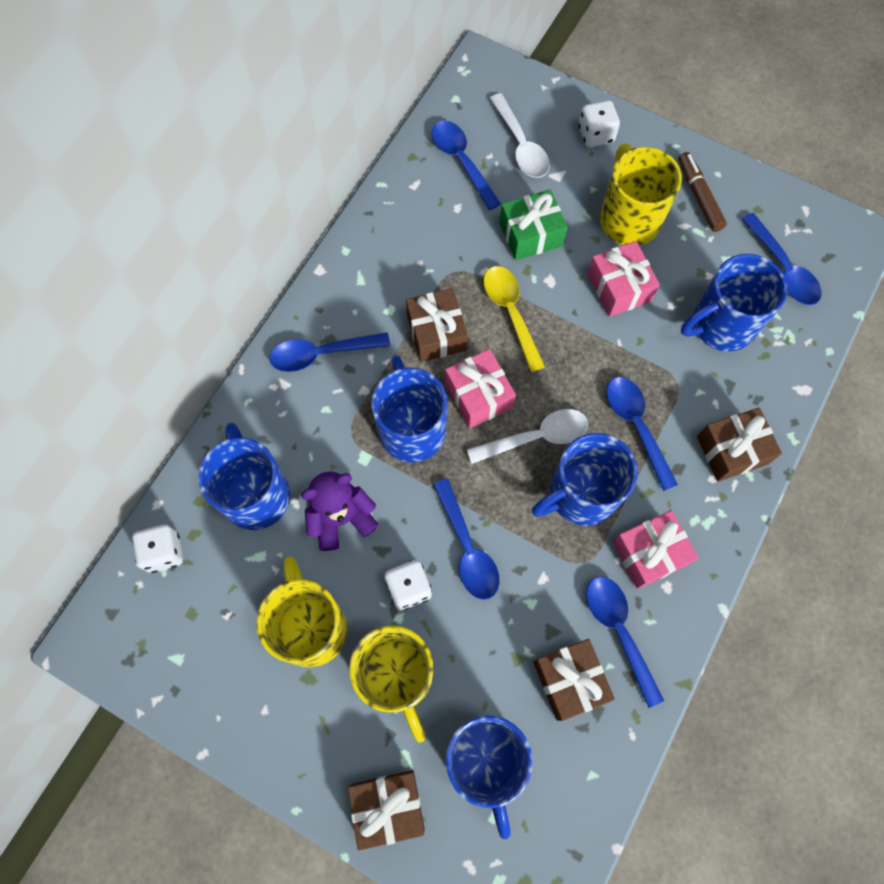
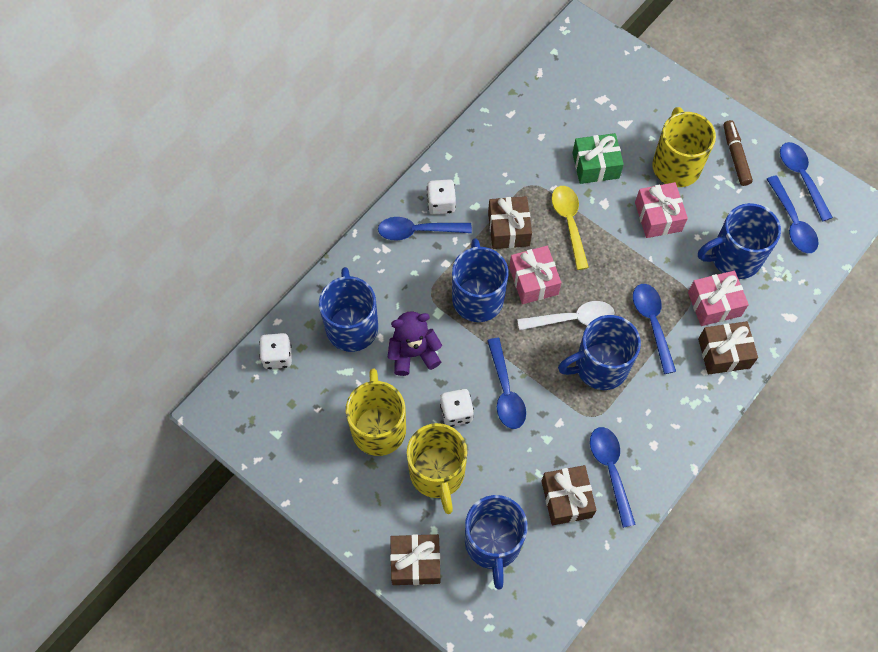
camera: 10 degrees right, 5 degrees down
(461, 161) = (550, 101): blue spoon -> blue spoon (801, 177)
(521, 145) = (600, 96): white spoon -> none
(596, 135) = (661, 96): white dice -> white dice (441, 204)
(649, 553) = (644, 418): pink gift -> pink gift (714, 304)

